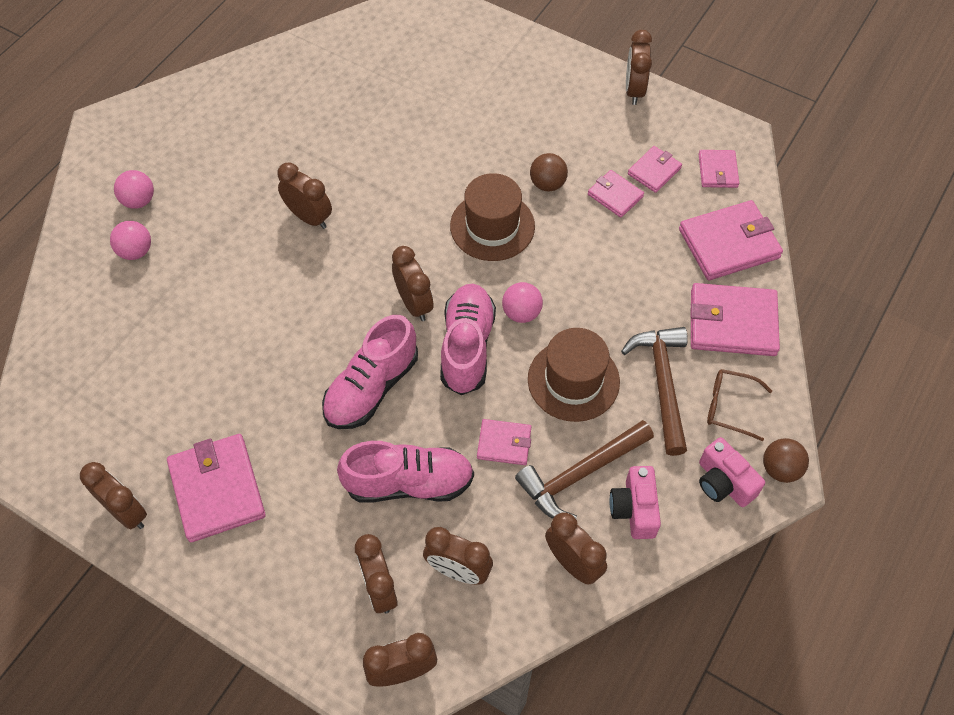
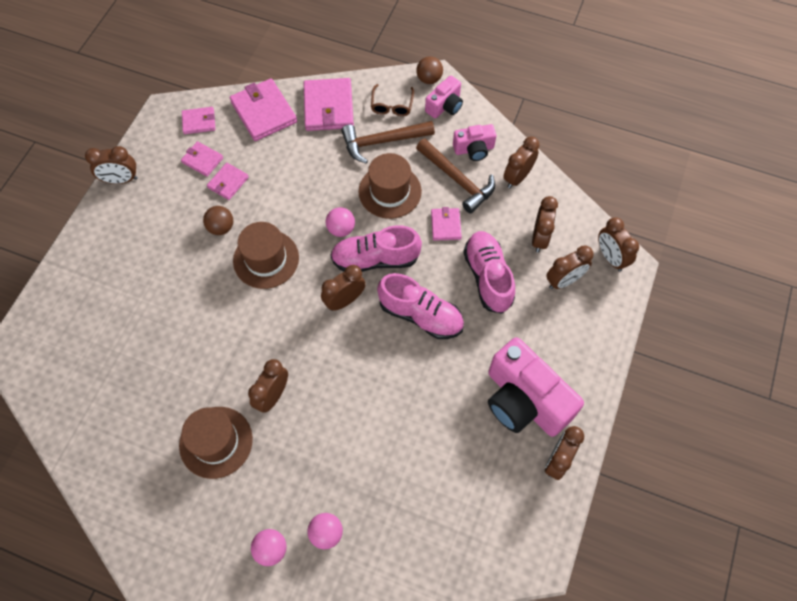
camera: 100 degrees left, 5 degrees up
(217, 489) = (524, 400): pink wallet -> pink camera
(271, 162) = (216, 442): none -> brown hat

